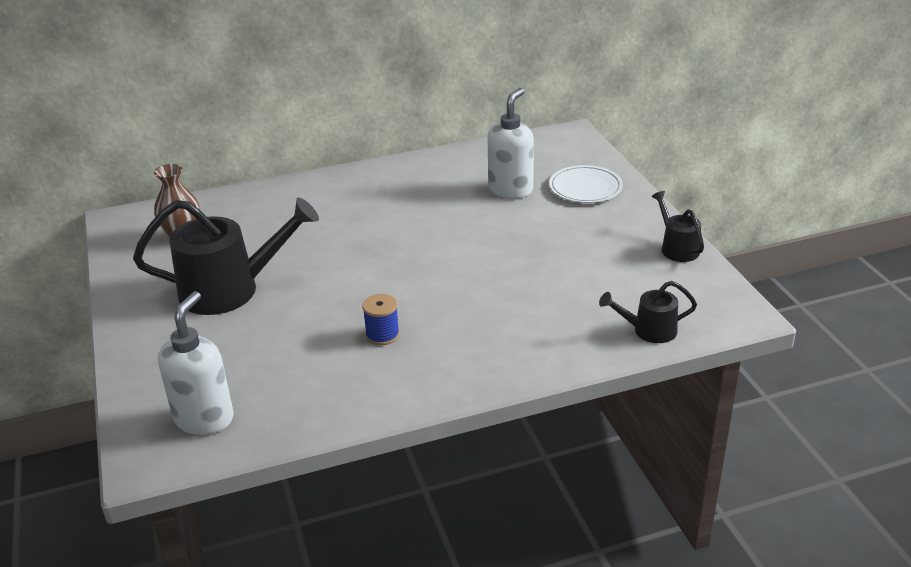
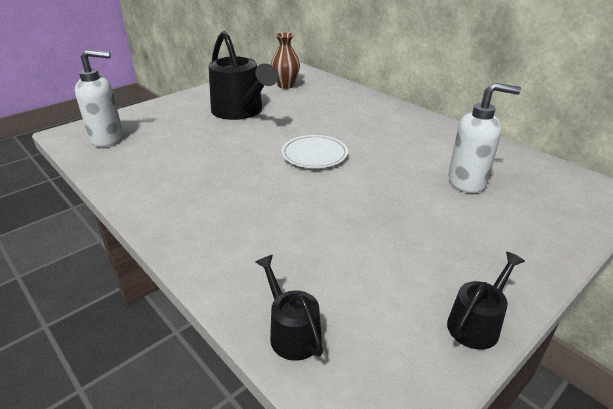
camera: 65 degrees right, 0 degrees up
(382, 335) = (215, 174): blue spool -> none
(585, 188) = (523, 224): white plate -> white plate (314, 154)

